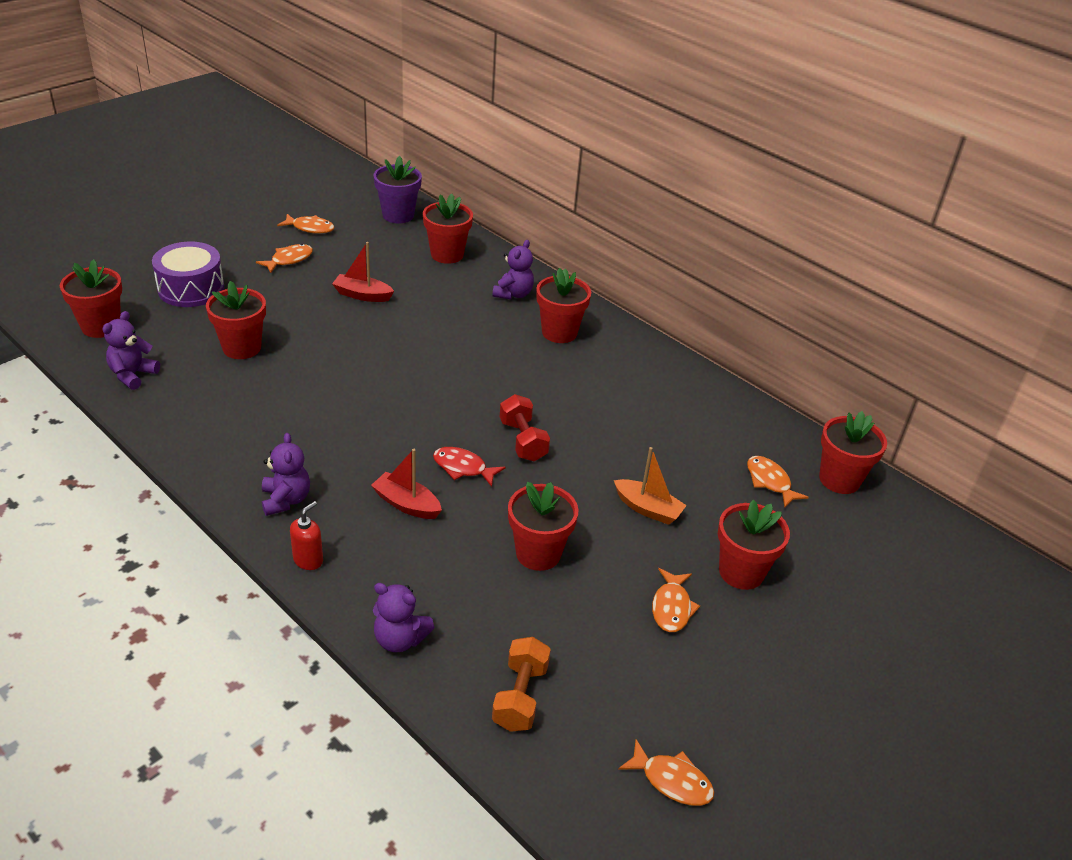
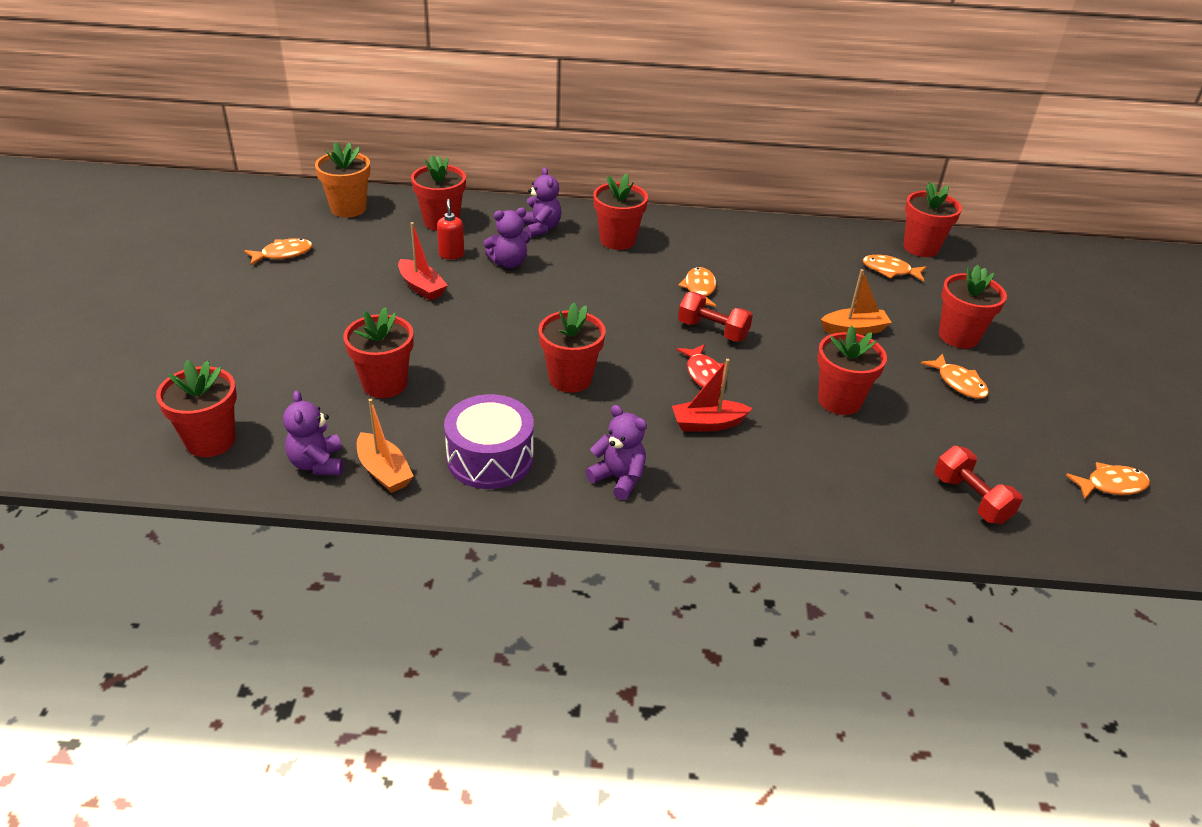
camera: 40 degrees left, 0 degrees up
(159, 403) = (384, 471): none -> orange boat
(191, 289) = (250, 360): purple drum -> purple drum (490, 458)
(289, 260) = (307, 290): orange fish -> orange fish (699, 289)
(308, 560) = (706, 510): red soap dispenser -> red soap dispenser (451, 254)
(361, 413) = (570, 379): none -> red flower pot
(362, 295) = (421, 287): red boat -> red boat turned 105 degrees counterclockwise
(398, 215) = (348, 208): purple flower pot -> orange flower pot
(400, 639) = (850, 518): purple teddy bear -> purple teddy bear (509, 263)
(463, 468) = (704, 374): red fish -> red fish turned 90 degrees counterclockwise
(520, 696) = (971, 499): orange dumbbell -> red dumbbell

